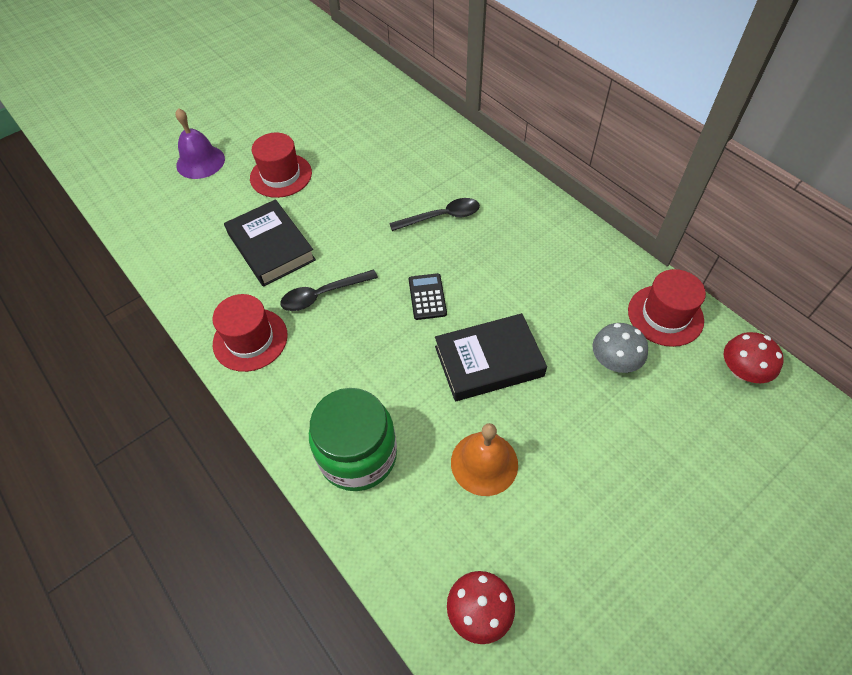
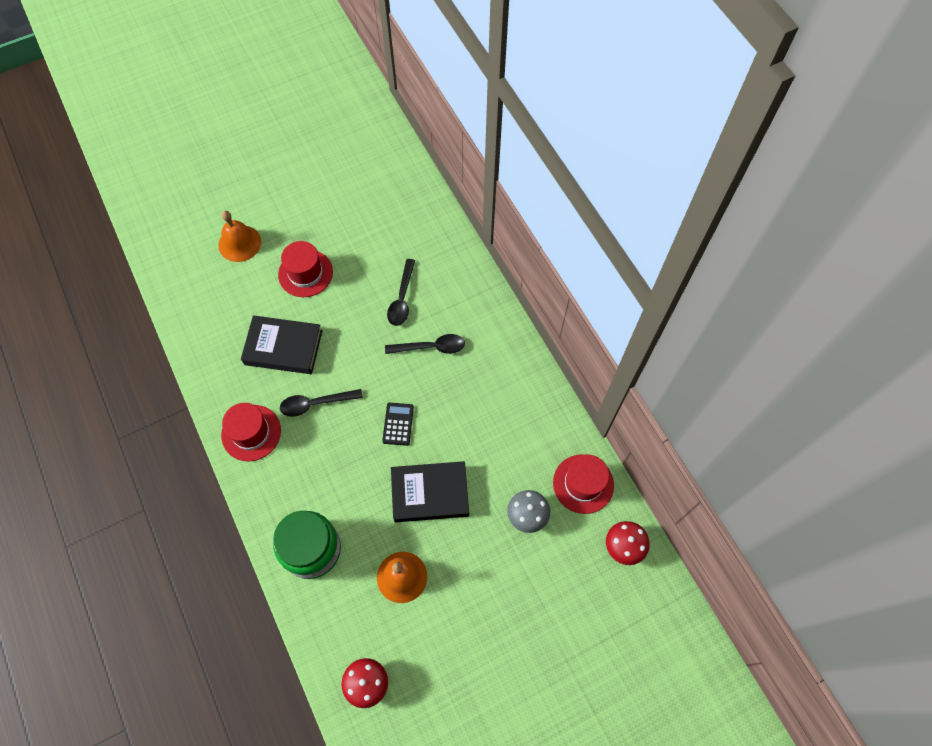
camera: 10 degrees right, 10 degrees up
(200, 162) = (239, 243): purple bell -> orange bell
(271, 247) = (283, 347): black book -> black book turned 60 degrees counterclockwise
(395, 179) = (402, 298): none -> black spoon

